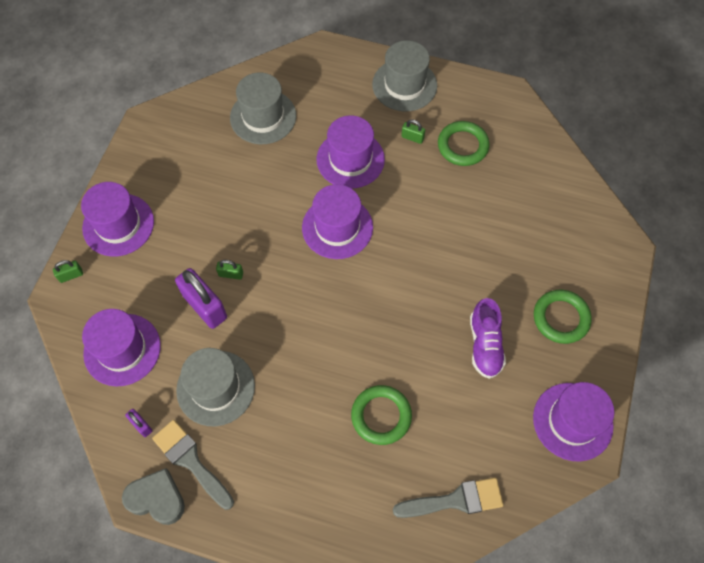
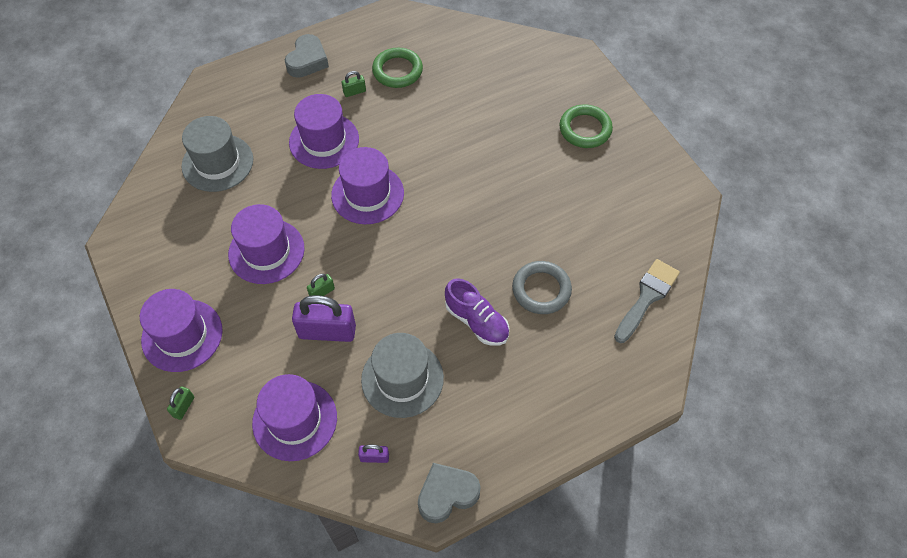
camera: 45 degrees left, 5 degrees down
(191, 461) = (442, 445): grey brush -> none
(381, 416) = (541, 290): green ring -> grey ring
(404, 85) = (307, 60): grey hat -> grey heart
(485, 345) = (557, 186): purple shoe -> purple shoe (477, 321)
(572, 421) = (661, 185): purple hat -> purple hat (266, 251)

